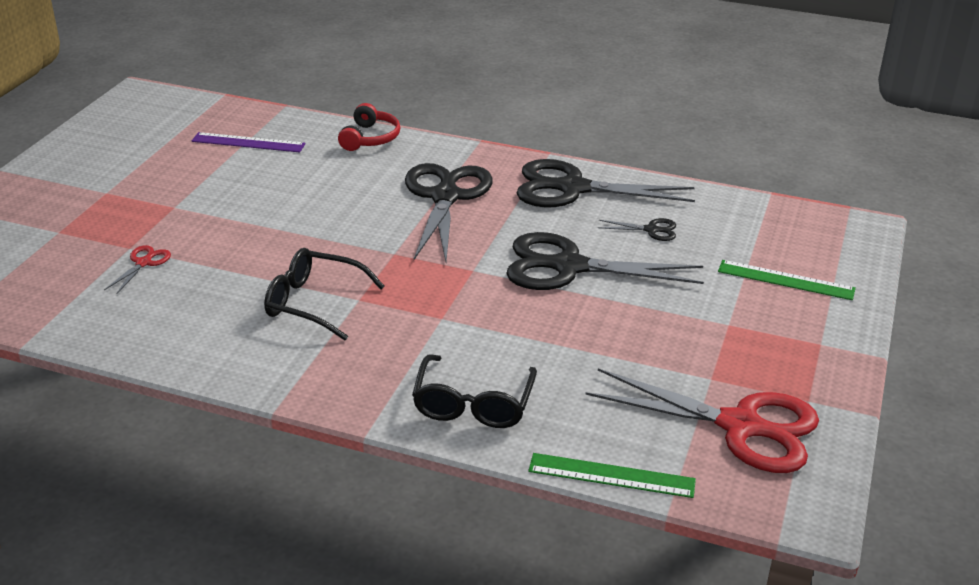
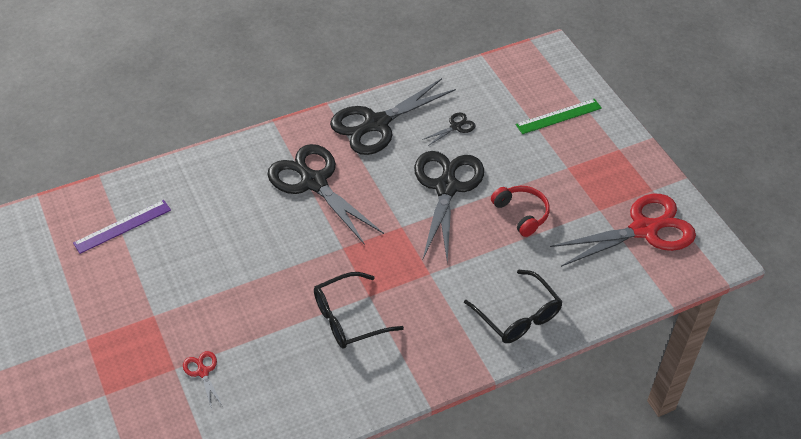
camera: 45 degrees left, 15 degrees up
(370, 138) = (200, 166): red headphones -> red headphones (521, 214)
(567, 266) = (446, 186): black scissors -> black scissors turned 135 degrees clockwise
(611, 476) = (627, 305): green ruler -> none

